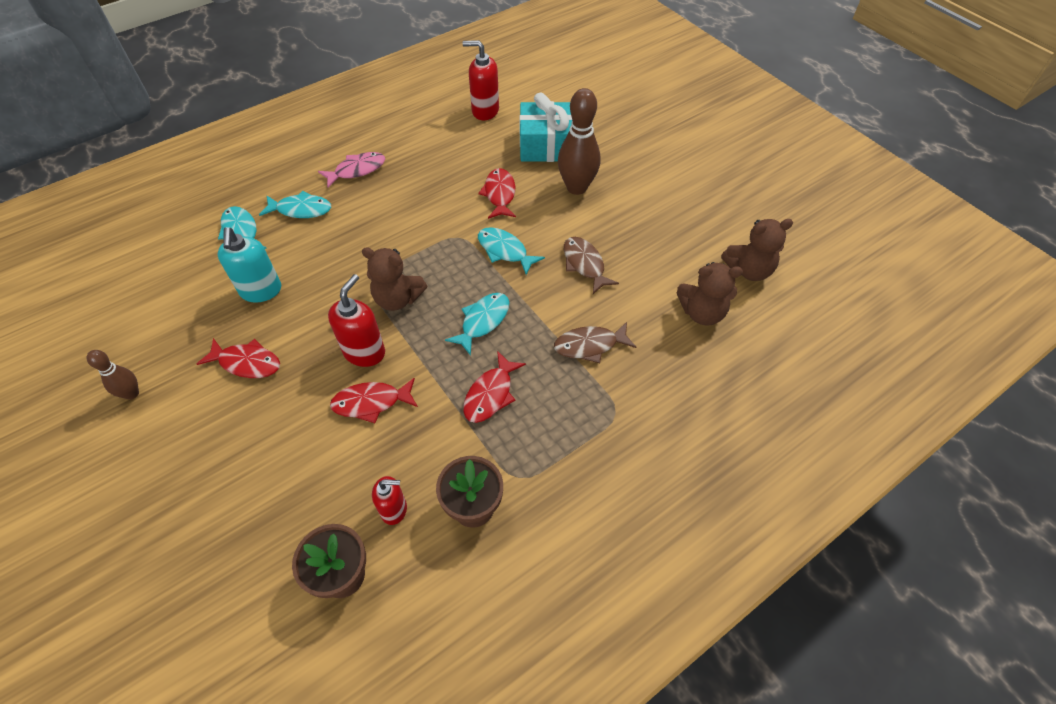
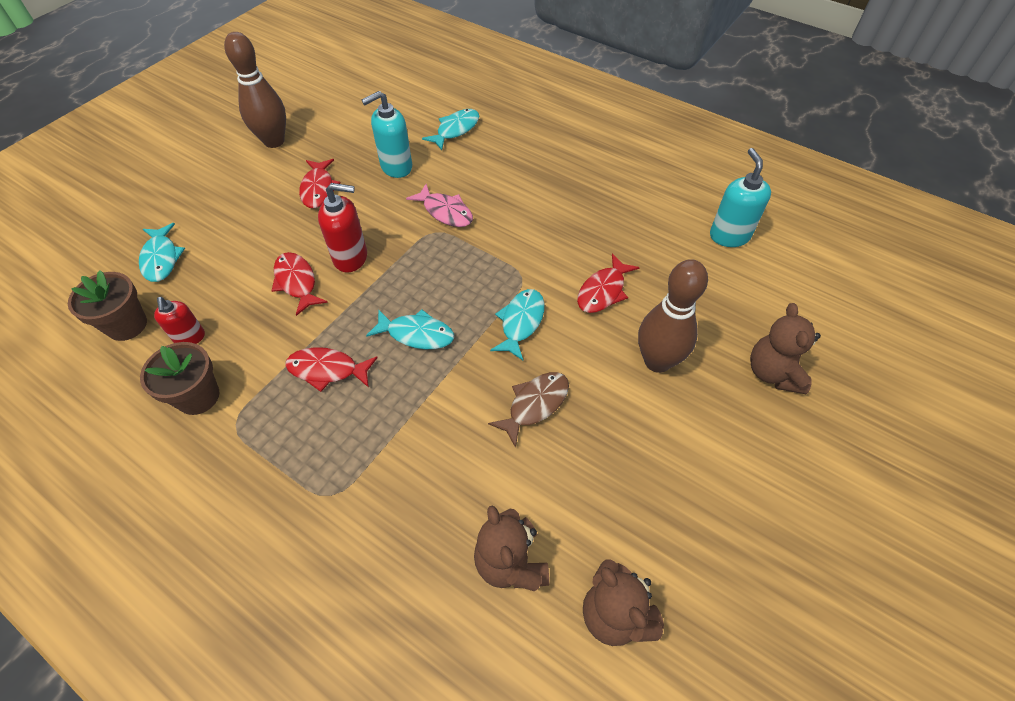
camera: 70 degrees right, 0 degrees up
(132, 393) = (274, 141): brown bowling pin -> brown bowling pin, size x1.87
(301, 210) = (500, 154): turquoise fish -> turquoise fish (161, 259)
(357, 170) = (572, 170): pink fish -> pink fish (445, 212)
(397, 299) = (421, 258): brown teddy bear -> brown teddy bear (773, 373)
(485, 111) = (729, 236): red soap dispenser -> turquoise soap dispenser
(499, 194) = (603, 291): red fish -> red fish turned 150 degrees clockwise
(549, 145) = (713, 313): turquoise gift -> none
(589, 345) = (416, 443): brown fish -> none

